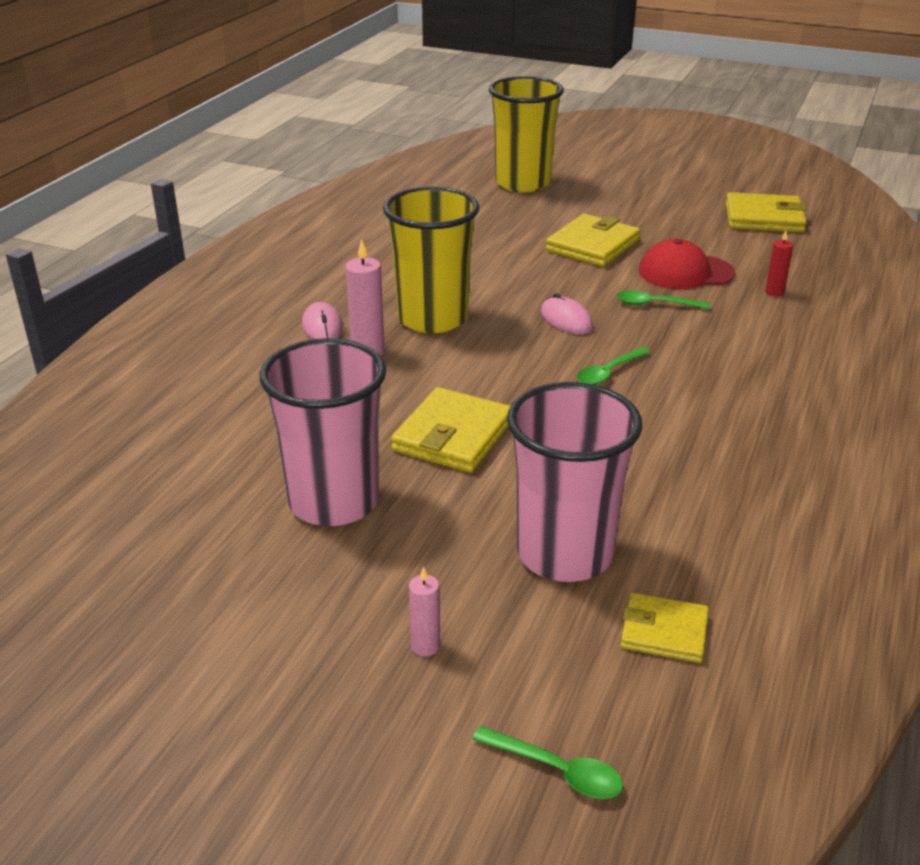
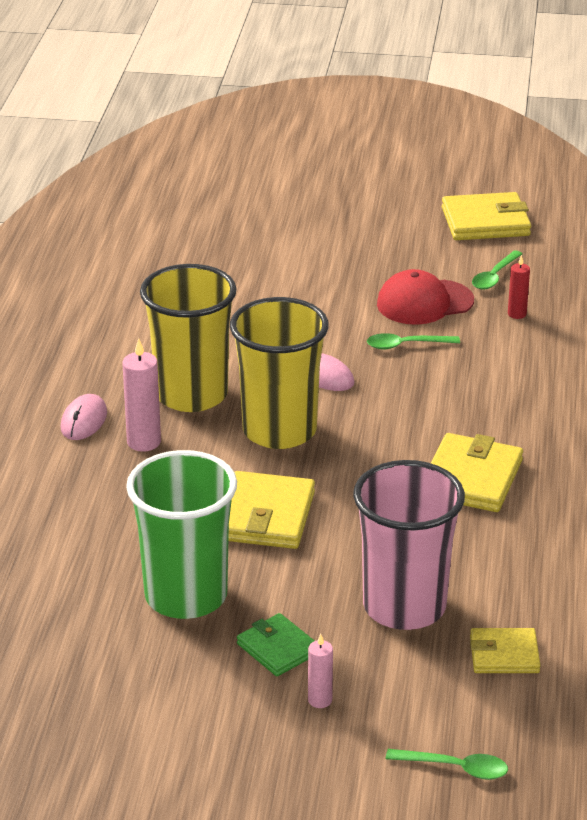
camera: 15 degrees left, 0 degrees up
(322, 326) = (84, 420): pink mouse -> pink mouse turned 45 degrees clockwise
(334, 502) = (186, 596): pink cup -> green cup
(404, 576) = (278, 648): none -> green wallet
(522, 183) = (215, 208): yellow cup -> yellow cup (279, 431)
(592, 245) = (320, 282): yellow wallet -> yellow wallet (471, 478)
(608, 372) = (385, 428): green spoon -> green spoon (494, 276)

